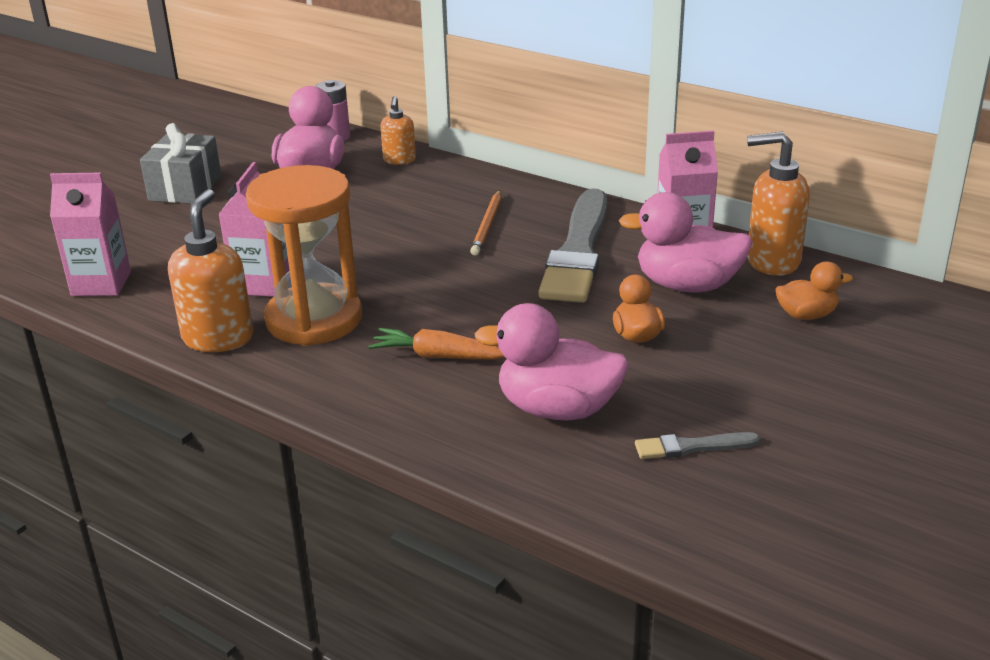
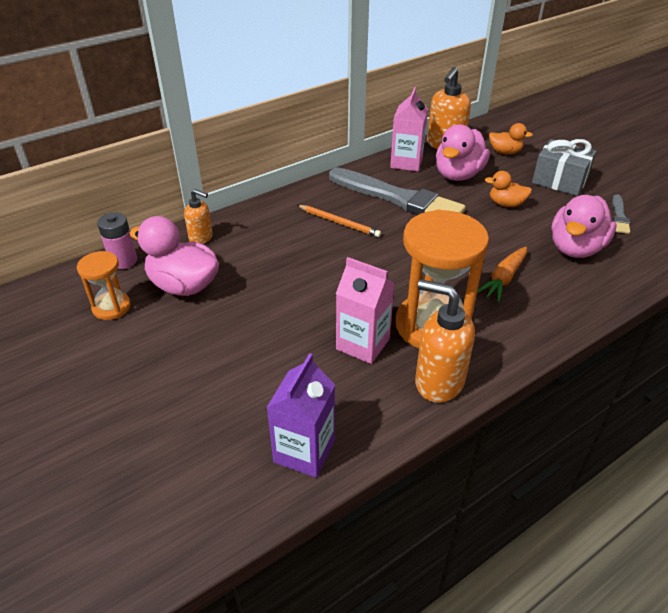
camera: 70 degrees left, 10 degrees up
(101, 284) = (304, 451): pink carton -> purple carton
(185, 188) = (143, 368): grey gift -> grey gift (559, 181)
(262, 152) = (111, 307): none -> orange hourglass
(806, 315) = (505, 152): orange duck -> orange duck turned 90 degrees clockwise

